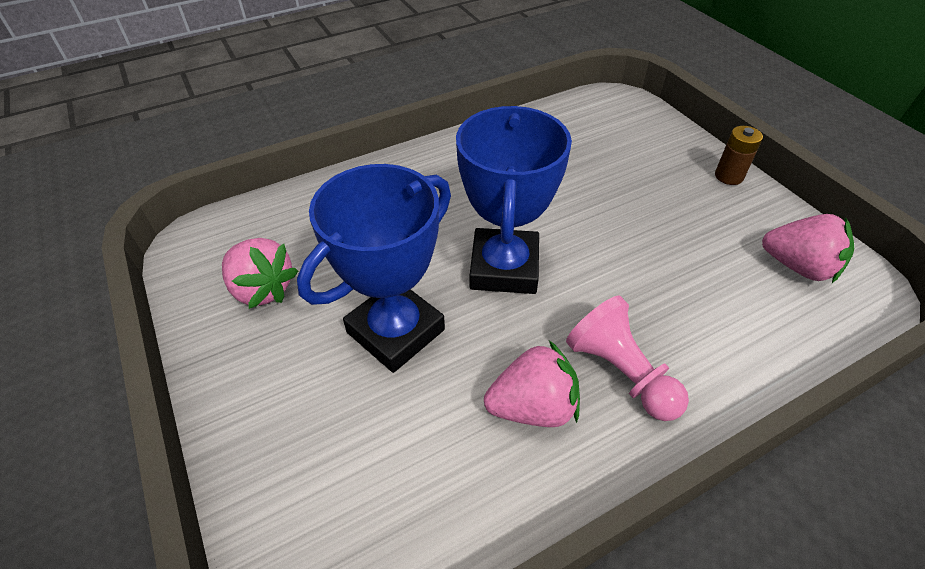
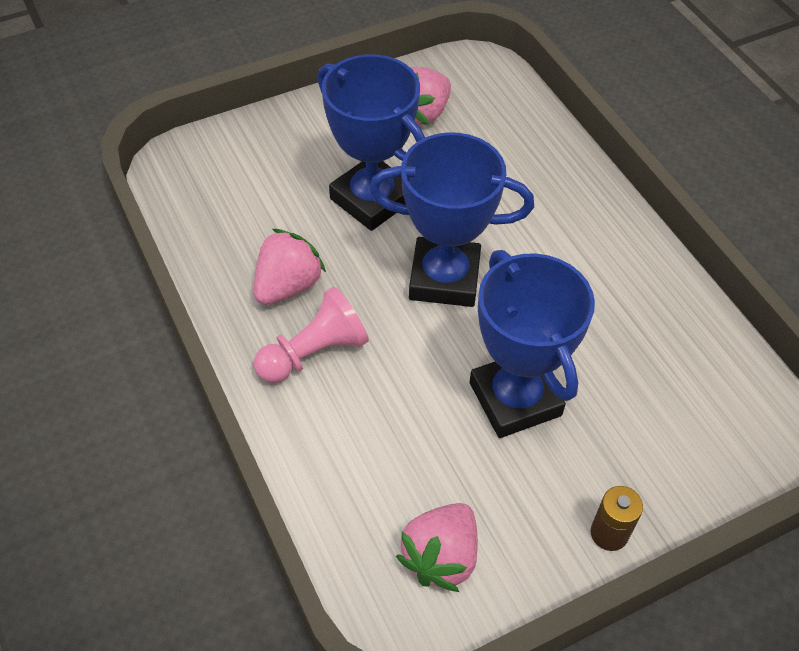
camera: 90 degrees right, 5 degrees up
(533, 407) = (288, 286): pink strawberry -> pink strawberry turned 135 degrees counterclockwise
(629, 221) = (515, 399): none -> blue trophy

